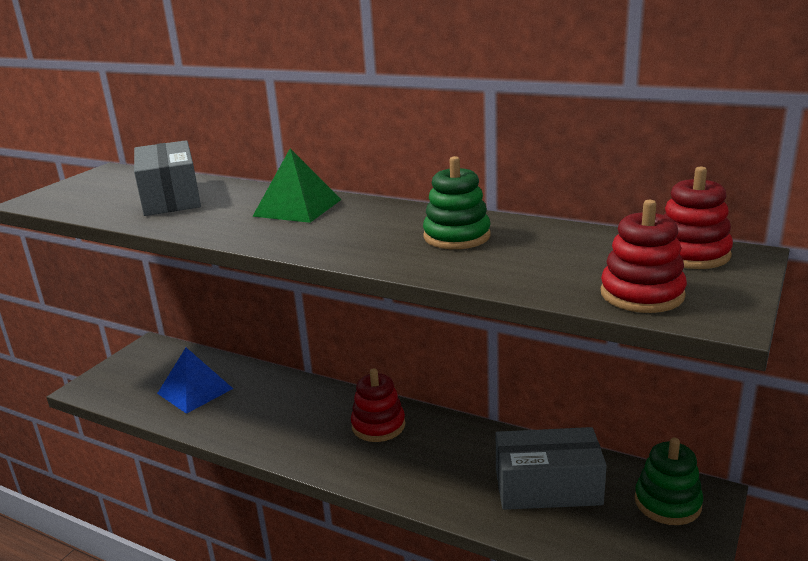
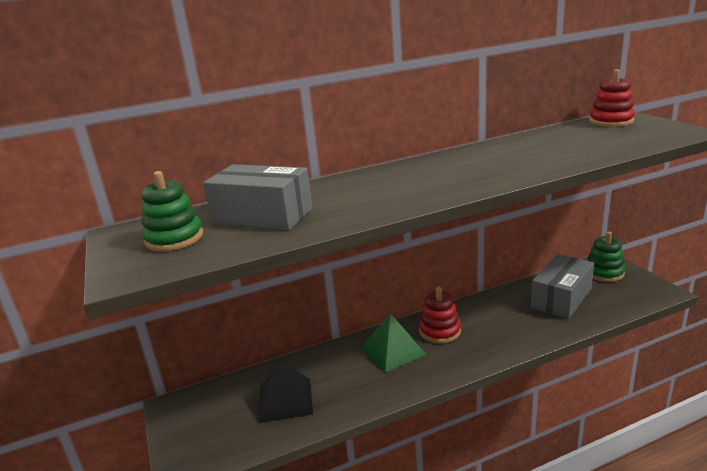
camera: 50 degrees left, 0 degrees up
(195, 391) = (285, 400): blue pyramid -> black pyramid
(297, 207) = (381, 180): green pyramid -> green pyramid (393, 350)
(457, 236) = (513, 153): green stacking toy -> green stacking toy (174, 238)
(642, 294) = (649, 137): red stacking toy -> none

